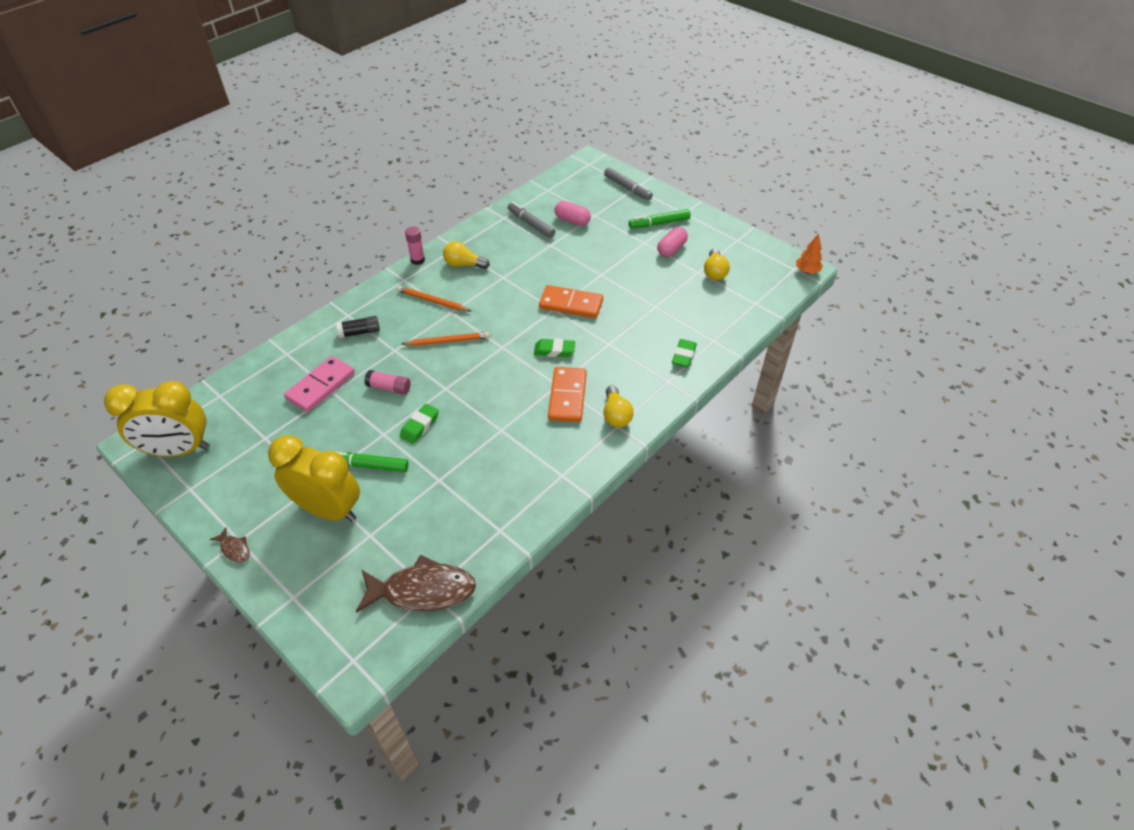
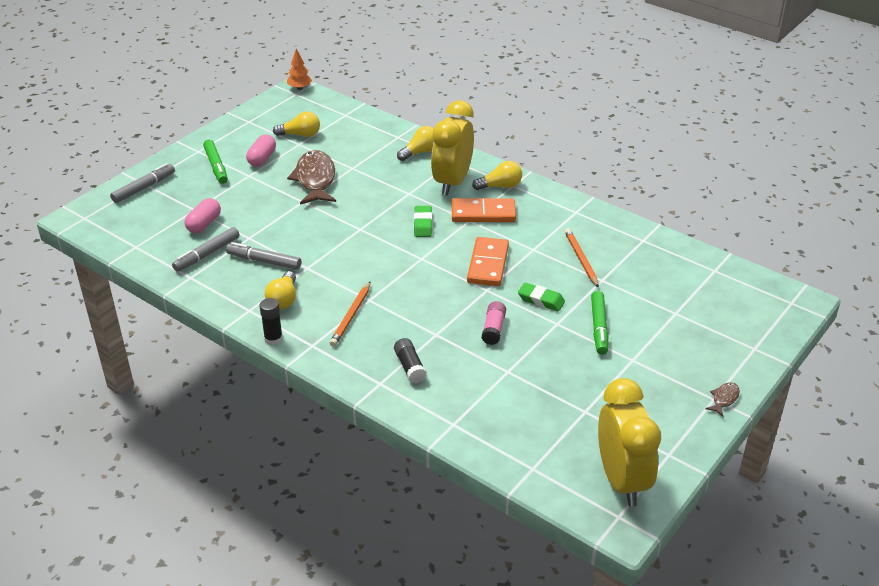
camera: 95 degrees left, 10 degrees down
(320, 386) = (500, 382): pink domino -> none
(328, 509) = (658, 344): yellow clock -> yellow clock (452, 182)
(417, 260) = (273, 339): pink glue stick -> black glue stick
(422, 590) = (715, 274): brown fish -> brown fish (315, 179)
(447, 341) = (417, 296): orange pencil -> orange pencil (581, 259)
(516, 253) = (264, 261): none -> grey marker
(571, 304) = (352, 218): orange domino -> orange domino (488, 264)
(671, 249) = (262, 159): pink capsule -> pink capsule turned 75 degrees clockwise
(683, 355) = (420, 152): green eraser -> yellow light bulb

